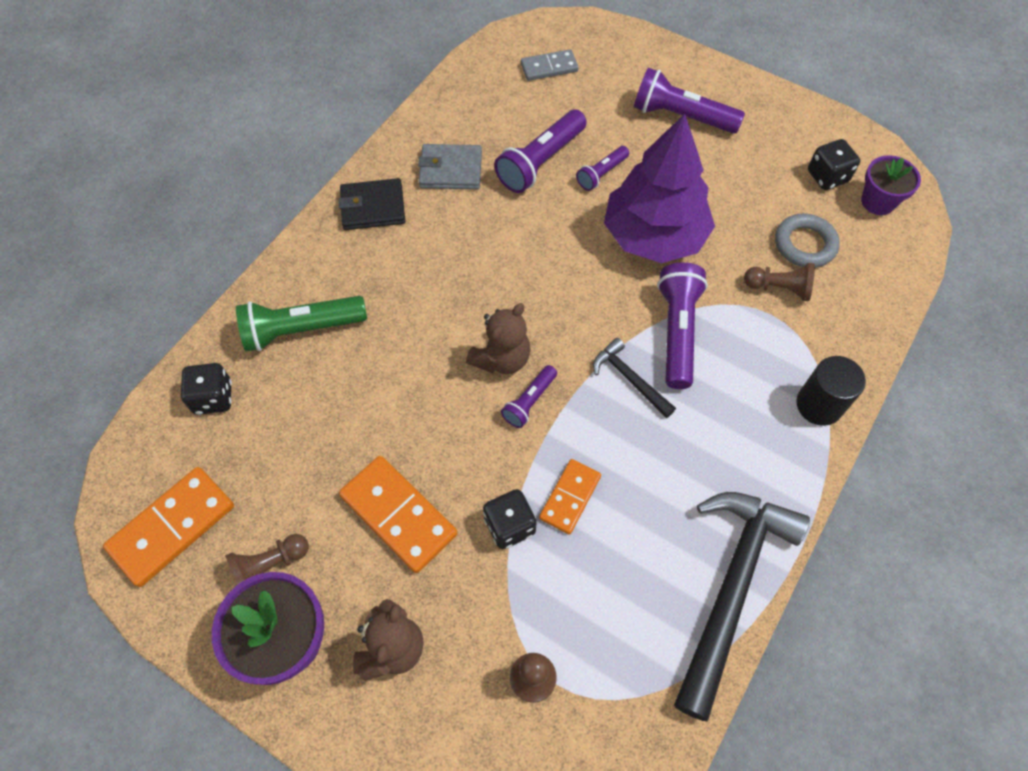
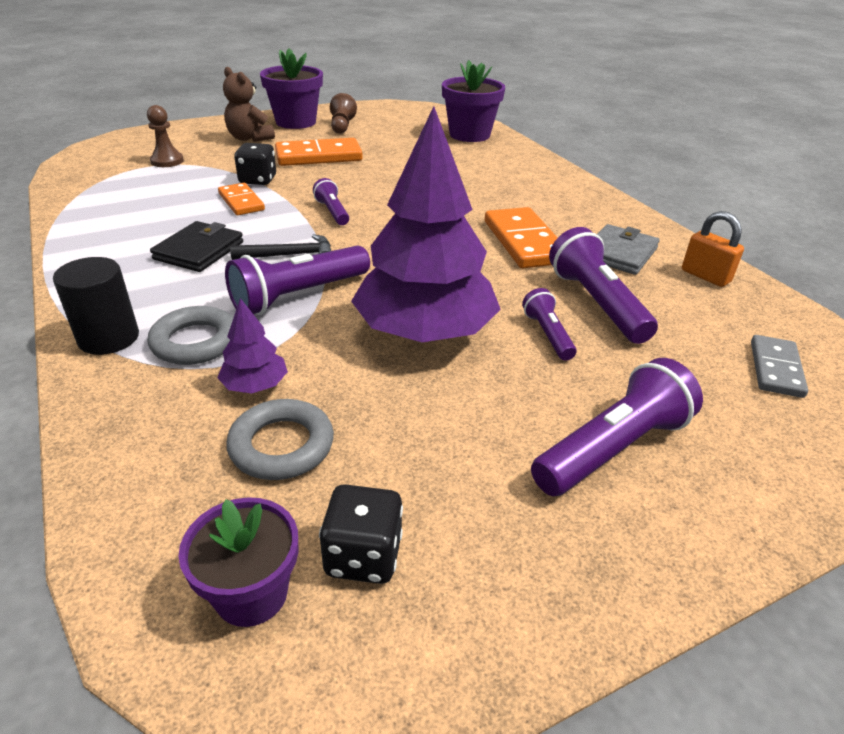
camera: 120 degrees right, 25 degrees down
(172, 527) = (398, 114): orange domino -> orange domino (524, 242)
(213, 398) = (469, 135): black dice -> purple flower pot
(301, 330) = (494, 163): green flashlight -> none
(373, 207) = (596, 210): black wallet -> black wallet (199, 251)
(451, 115) = (705, 276): none -> orange padlock
(501, 358) = (383, 214): brown teddy bear -> none
(677, 332) = (298, 295): purple flashlight -> purple flashlight turned 105 degrees clockwise
(731, 588) = (82, 229): black hammer -> none
(775, 351) = (195, 342): none -> grey ring
(779, 288) = (255, 385): brown pawn -> purple tree

